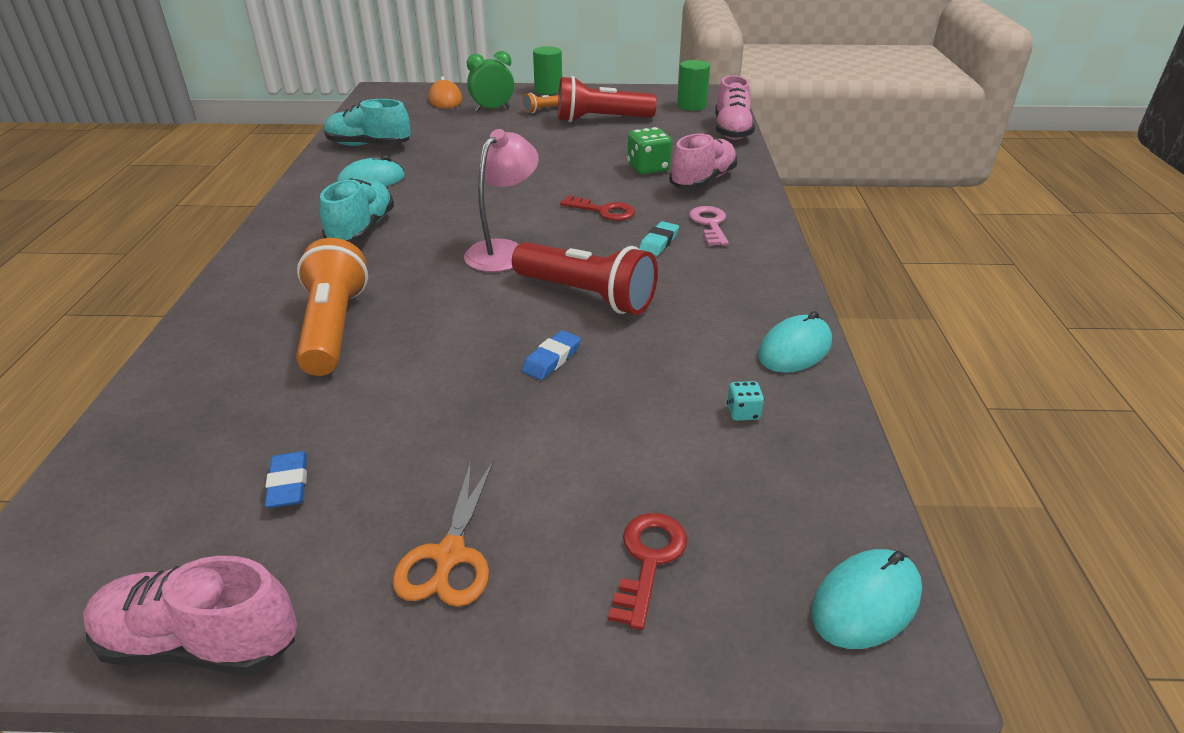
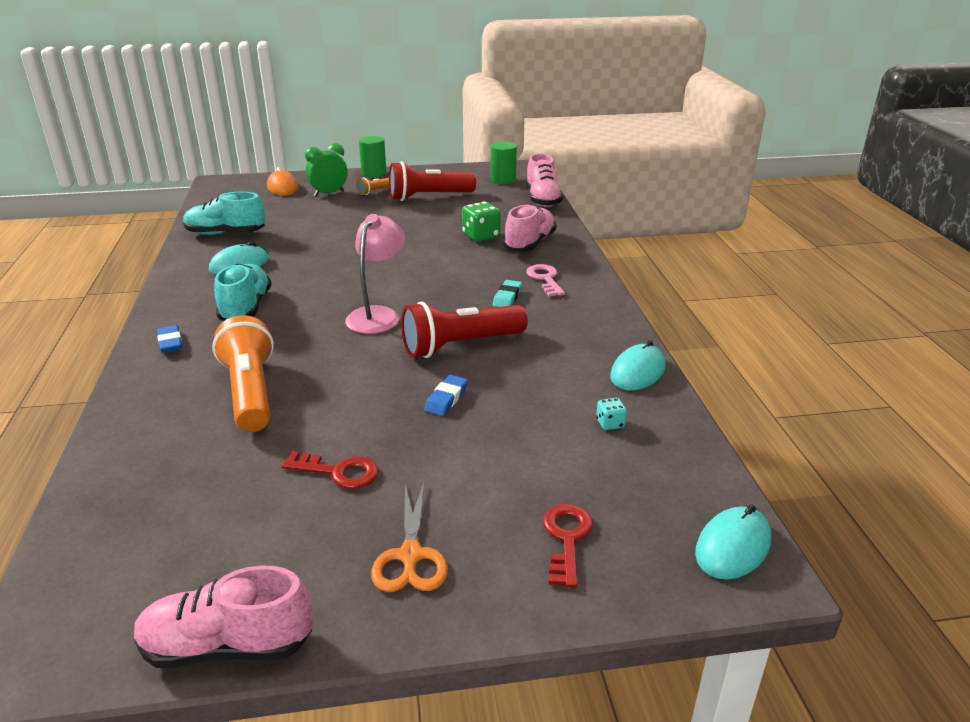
camera: 10 degrees left, 5 degrees down
(288, 484) = (257, 520): blue eraser -> blue eraser (170, 342)
(587, 296) = (460, 346): red flashlight -> red flashlight turned 135 degrees clockwise
(603, 211) = (453, 275): red key -> red key (338, 472)

